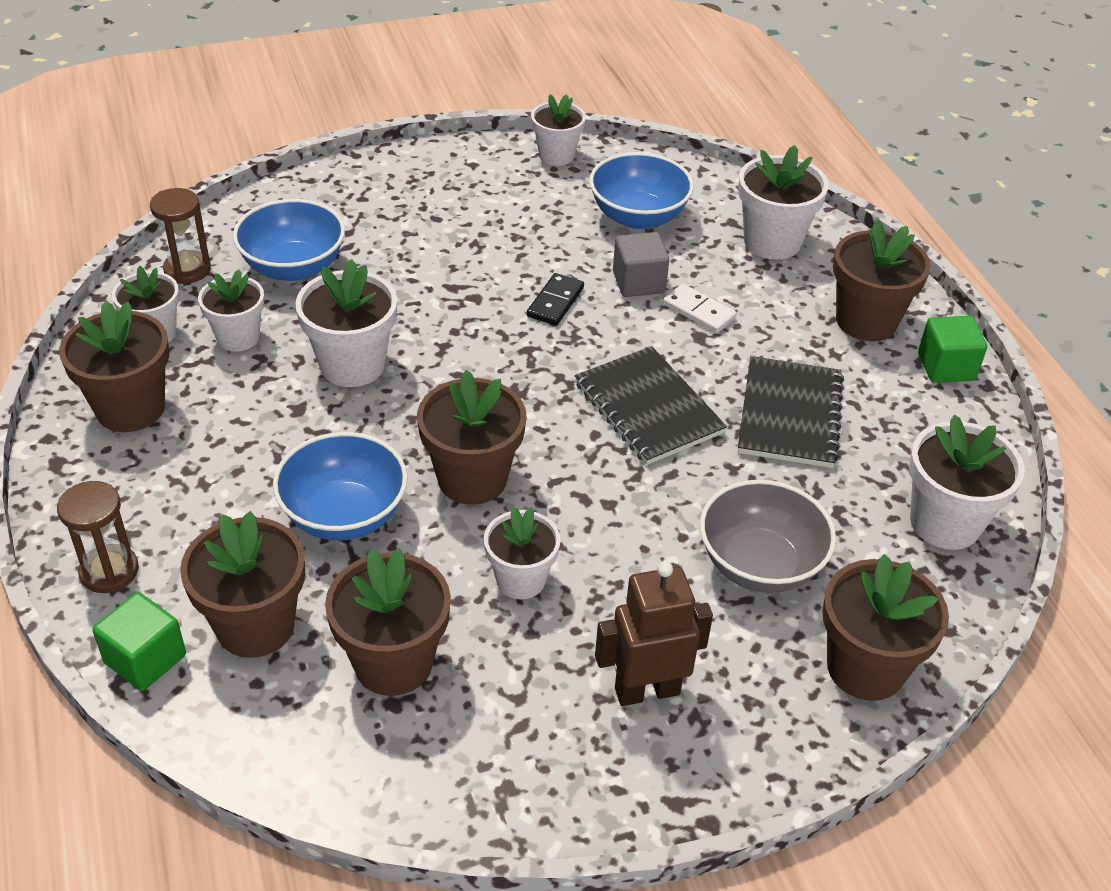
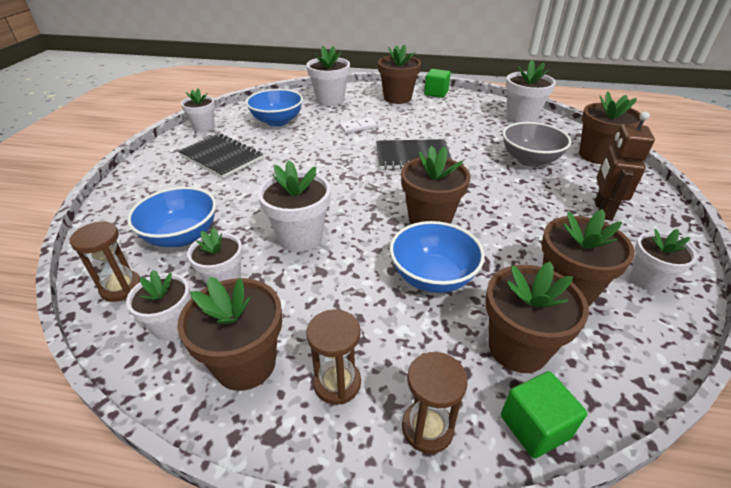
camera: 60 degrees left, 5 degrees down
(135, 485) = (337, 383): none -> brown hourglass
(521, 580) = (515, 226): white flower pot -> white flower pot (647, 279)
(555, 302) = (315, 158): black domino -> none
(638, 282) = (323, 134): grey cube -> none
(789, 415) = (441, 128): black notebook -> black notebook (221, 157)

